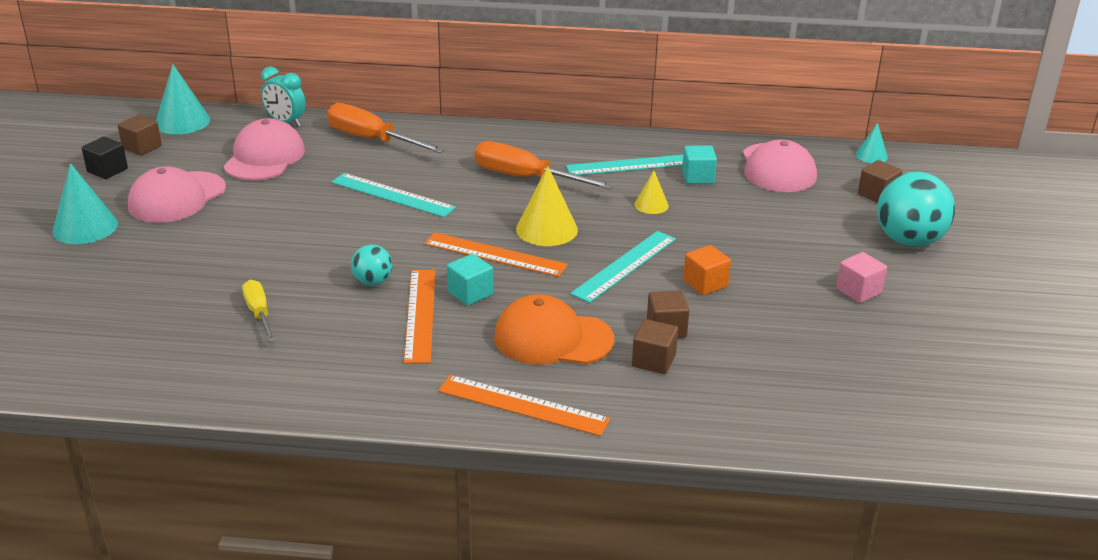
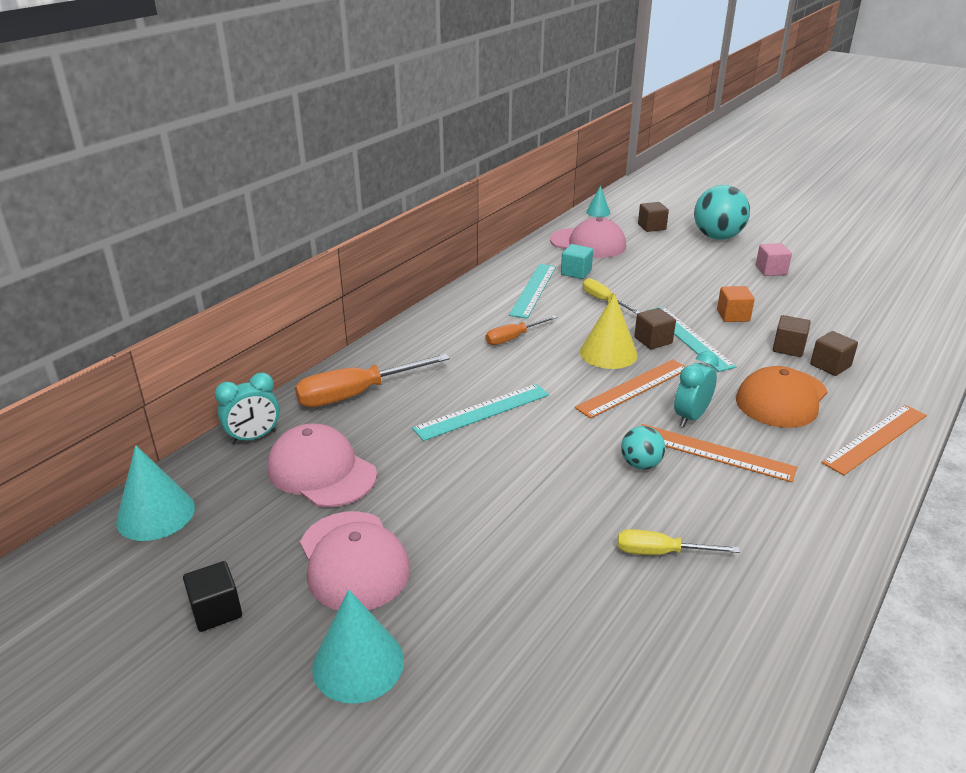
camera: 60 degrees left, 0 degrees up
(142, 147) = (185, 564): brown cube -> brown cube (653, 340)
(470, 293) = (691, 417): turquoise cube -> turquoise clock
(526, 178) = (513, 338): orange screwdriver -> orange screwdriver, size x0.58
(651, 205) = (603, 301): yellow cone -> yellow screwdriver

